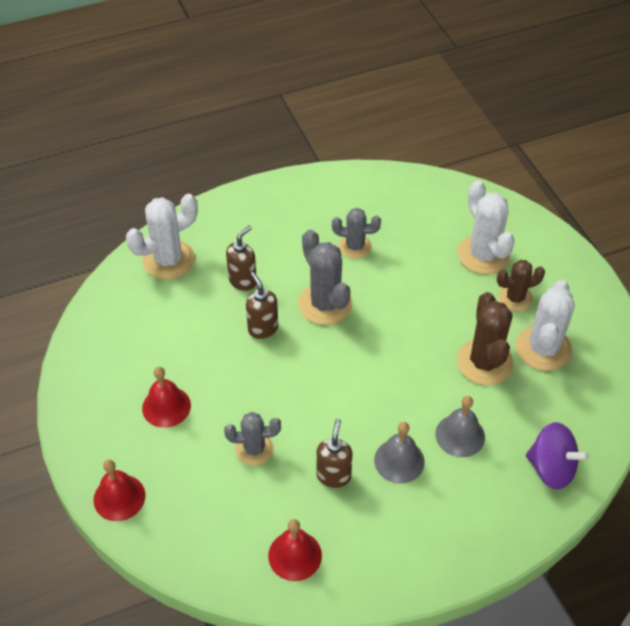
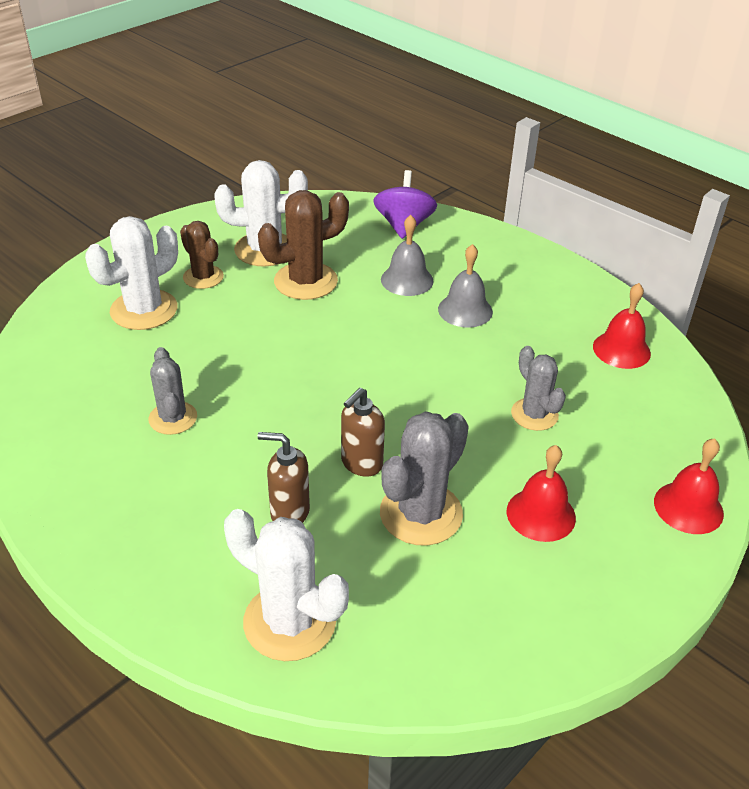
camera: 115 degrees left, 10 degrees down
(325, 304) = (288, 418): grey cactus -> grey cactus (421, 514)
(333, 475) = (517, 348): brown soap dispenser -> none

